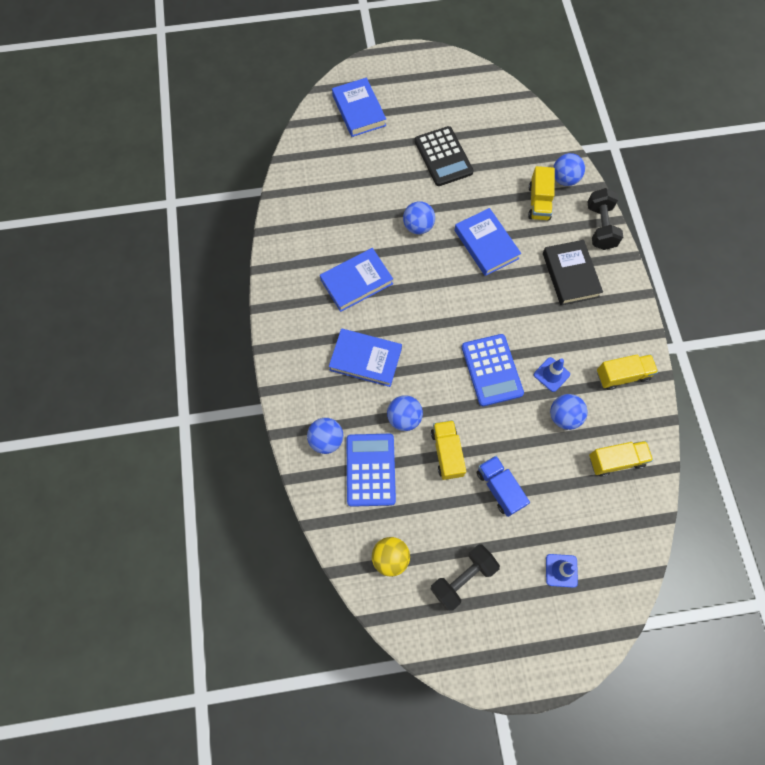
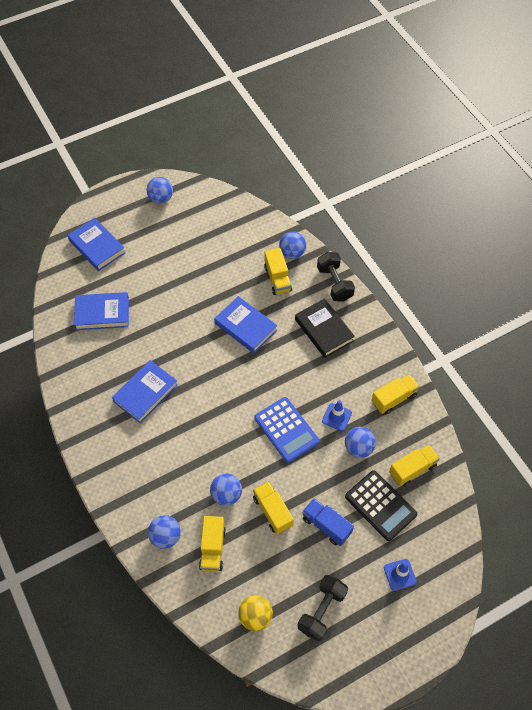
camera: 20 degrees left, 10 degrees down
(365, 359) = (176, 456): blue book -> blue book (102, 313)
(370, 469) = (212, 548): blue calculator -> yellow truck
(418, 226) = (182, 330): blue ball -> blue ball (161, 198)
(443, 157) = (184, 264): black calculator -> black calculator (380, 505)

